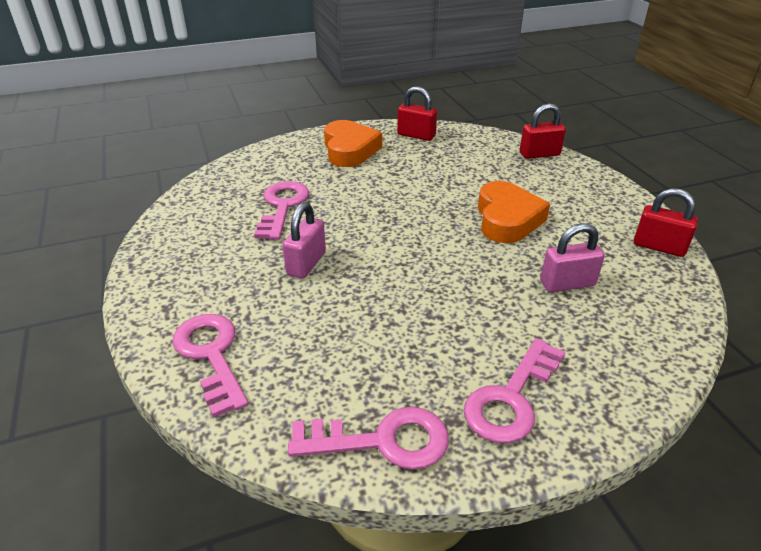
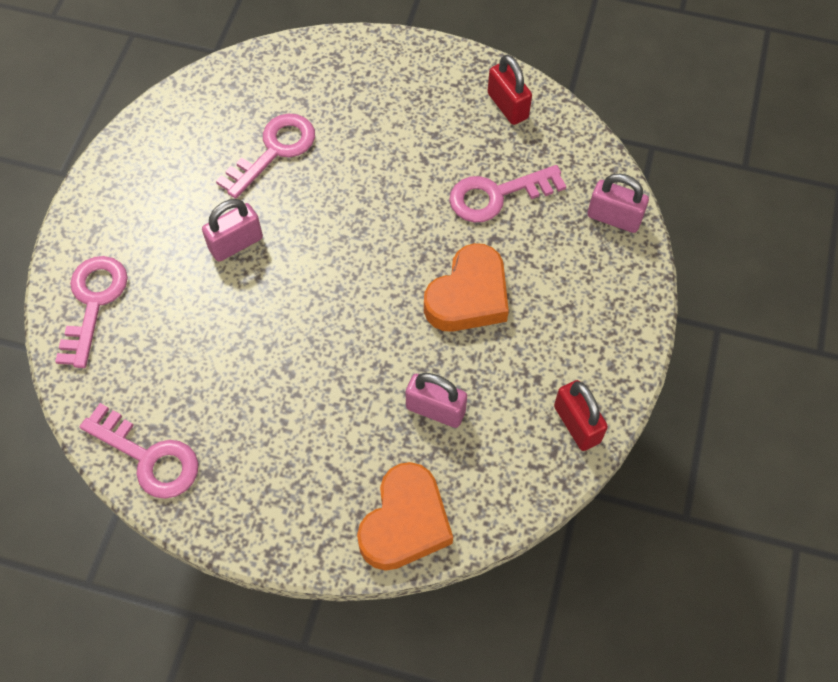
camera: 35 degrees right, 25 degrees up
(349, 150) = (412, 93): orange heart -> orange heart (405, 522)
(511, 398) = (268, 485): pink key -> pink key (497, 195)
(539, 154) = (614, 218): red padlock -> pink padlock

